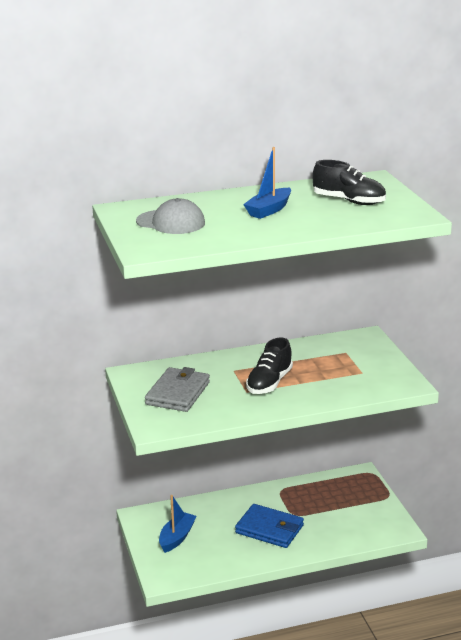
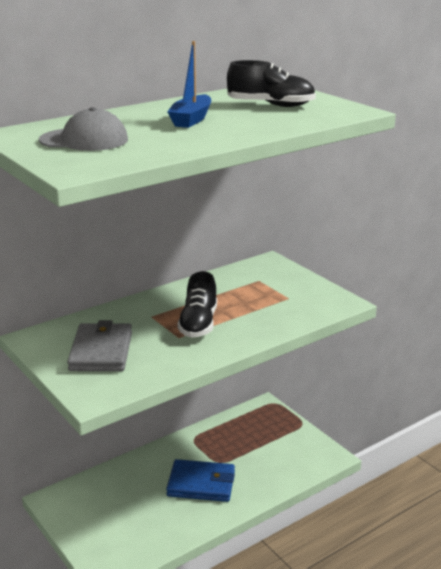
camera: 20 degrees left, 0 degrees up
(177, 537) = (105, 516): blue boat -> none

